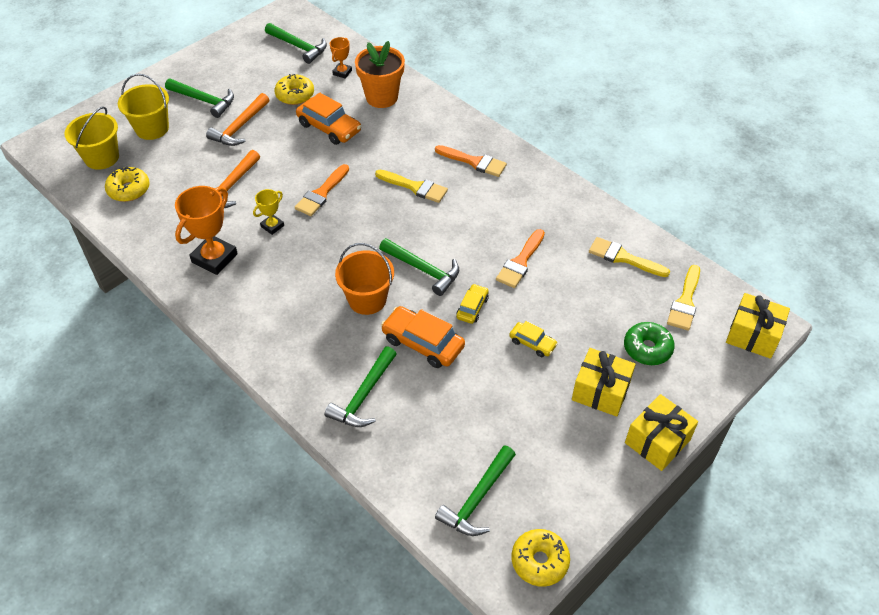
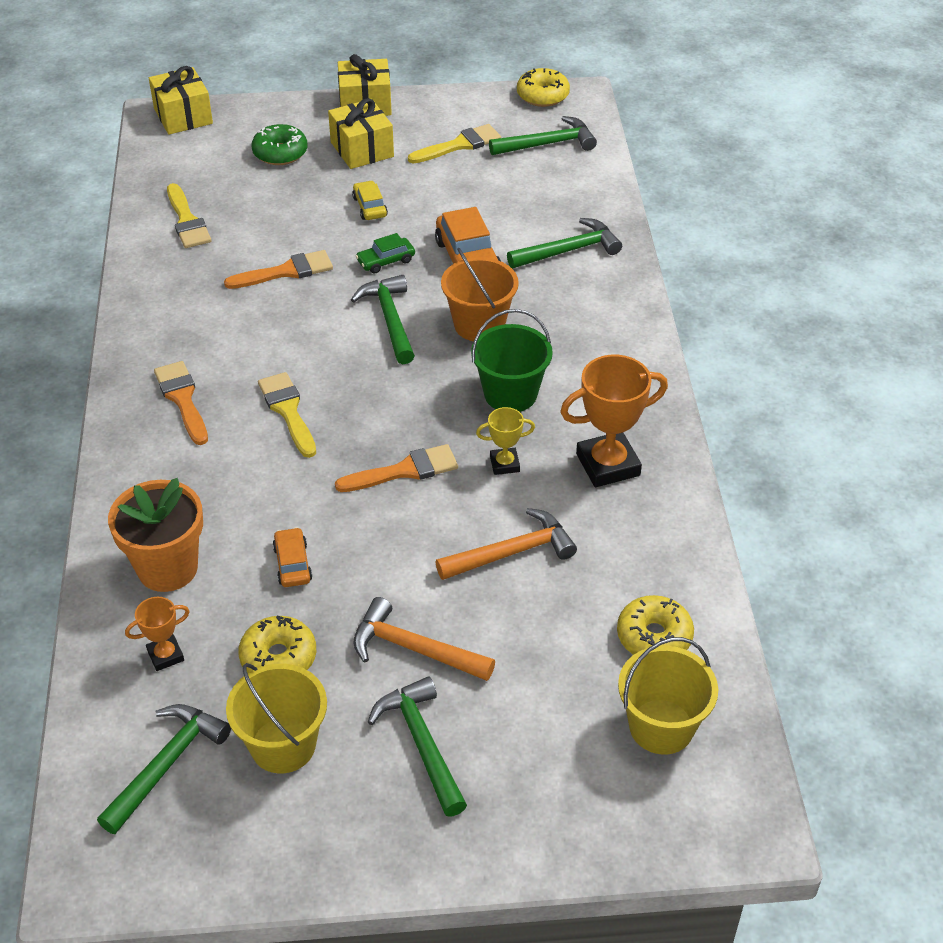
camera: 140 degrees left, 5 degrees down
(152, 128) = (546, 737): yellow bucket -> yellow bucket (283, 745)
(239, 127) = (413, 649): orange hammer -> orange hammer turned 135 degrees counterclockwise
(299, 47) = (167, 764): green hammer -> green hammer turned 45 degrees clockwise
(305, 266) = (510, 394): none -> green bucket
(329, 127) = (292, 564): orange car -> orange car, size x0.57
(472, 308) = (386, 261): yellow car -> green car
(685, 302) = (194, 163): yellow brush -> yellow brush (459, 145)

